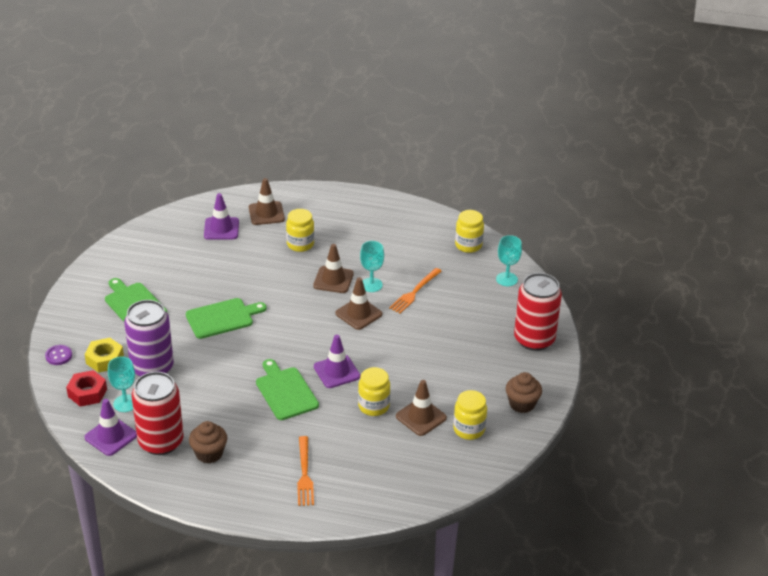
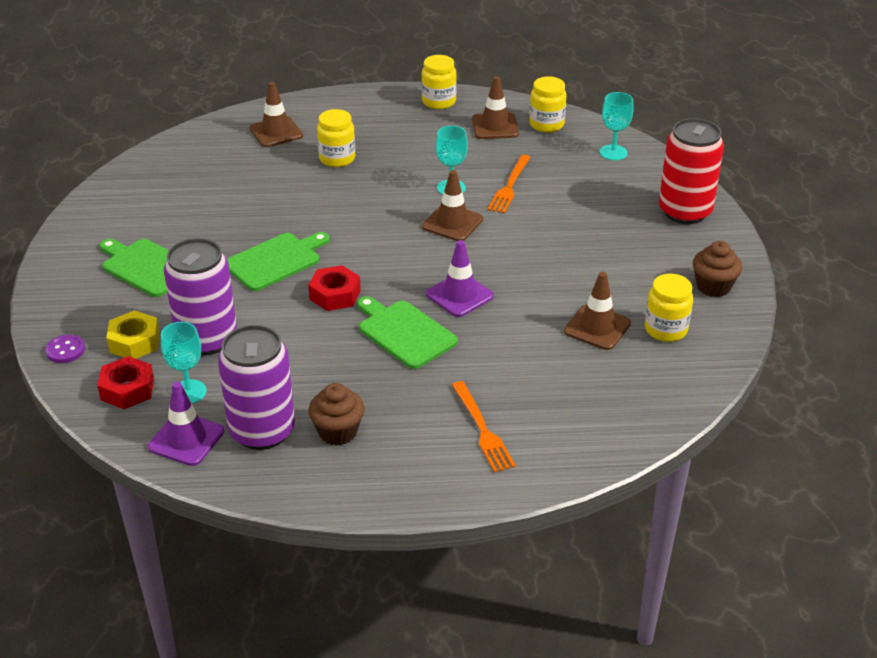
camera: 15 degrees left, 0 degrees up
(161, 442) = (262, 431): red can -> purple can
(221, 229) = (225, 159): purple traffic cone -> none
(251, 353) = (335, 295): none -> red nut
(333, 280) = (400, 191): brown traffic cone -> brown traffic cone (495, 126)
(373, 406) = (529, 327): yellow jar -> yellow jar (439, 102)

